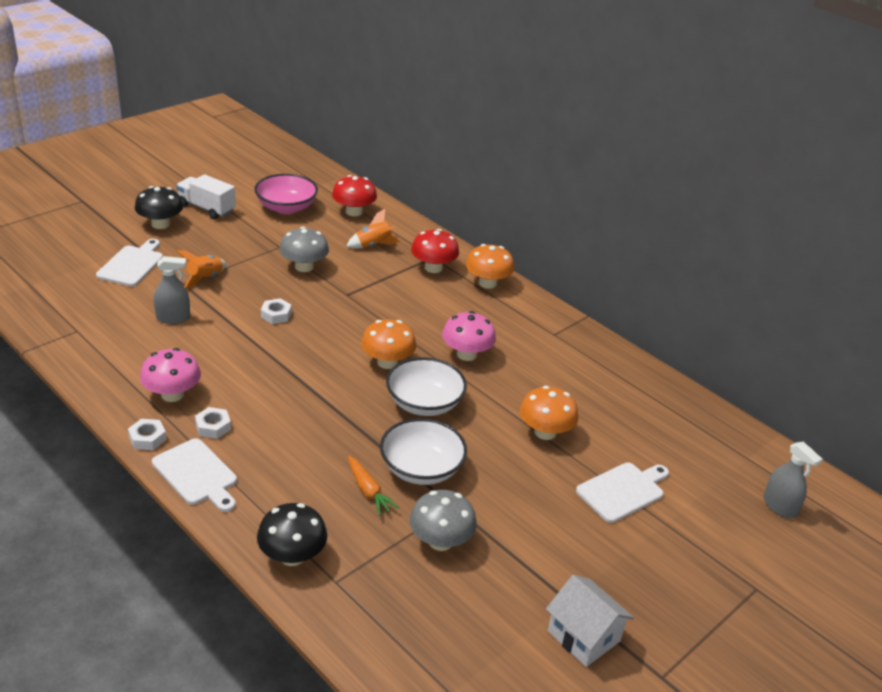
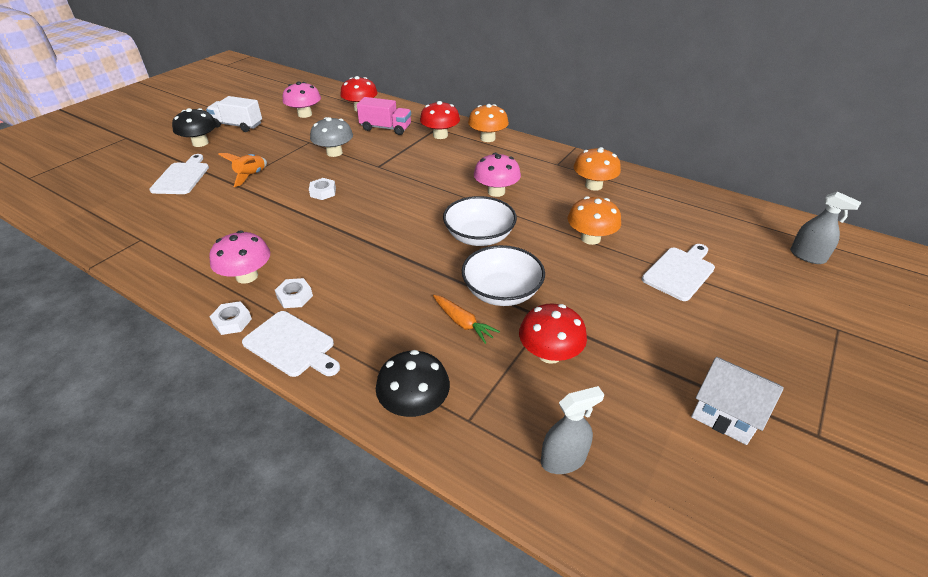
camera: 10 degrees left, 5 degrees up
(173, 318) = (230, 212): grey spray bottle -> grey spray bottle (563, 459)
(286, 207) = (305, 114): pink bowl -> pink mushroom
(373, 245) = (386, 128): orange rocket -> pink truck
(387, 362) = (433, 210): orange mushroom -> orange mushroom (593, 185)
(440, 541) = (549, 354): grey mushroom -> red mushroom

